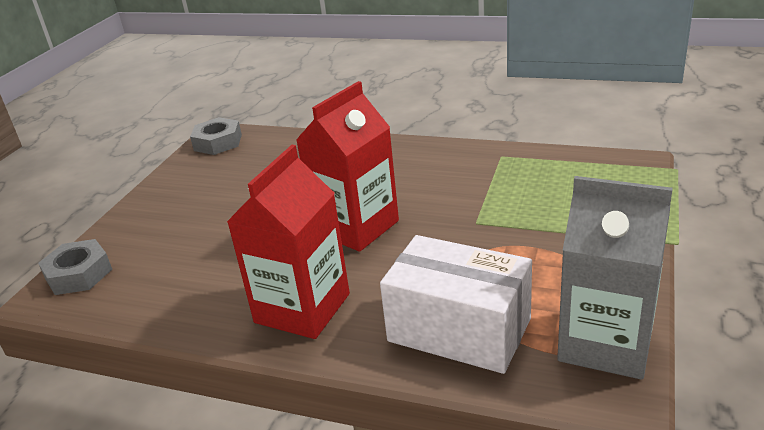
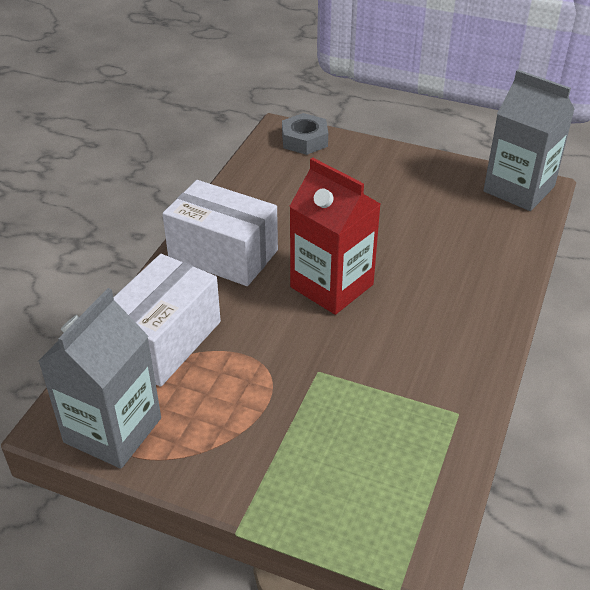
camera: 90 degrees right, 10 degrees up
(218, 142) = (519, 189): grey nut -> grey carton
(302, 308) = (223, 254): red carton -> white box

